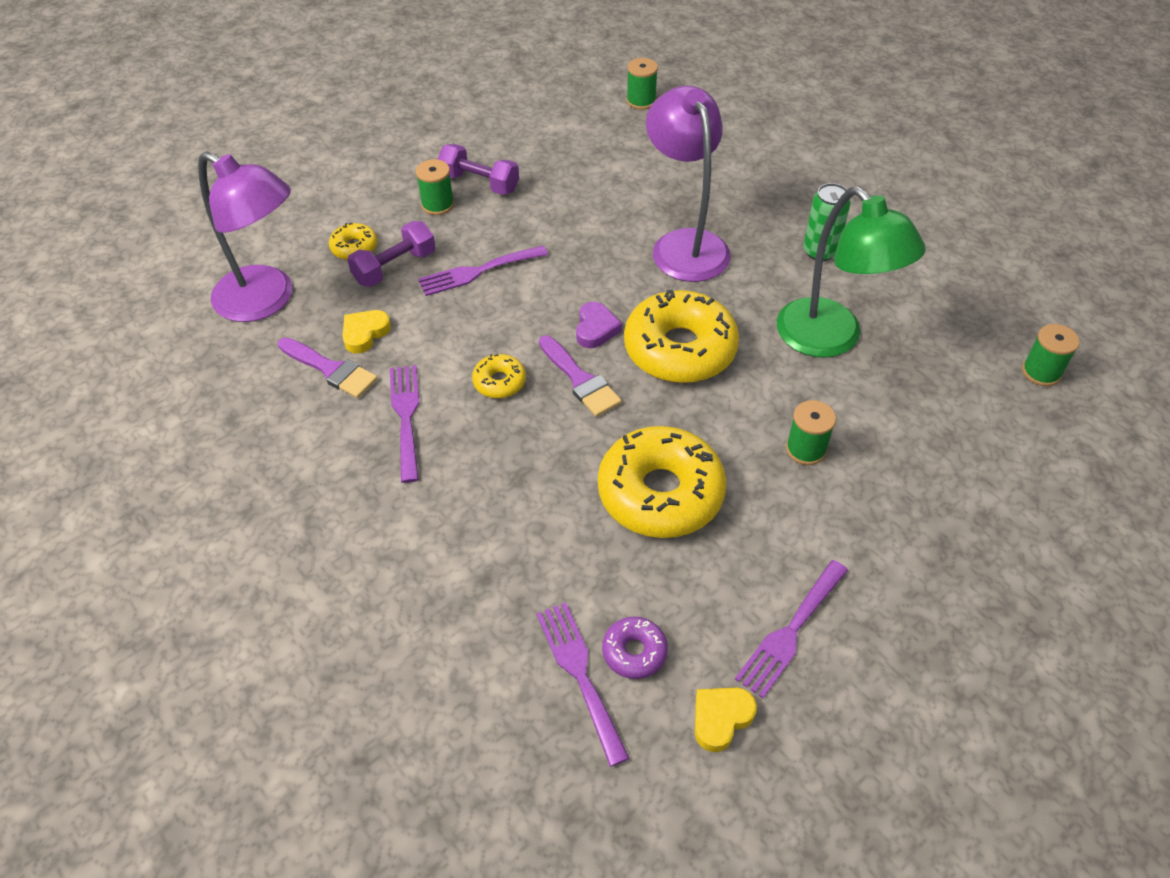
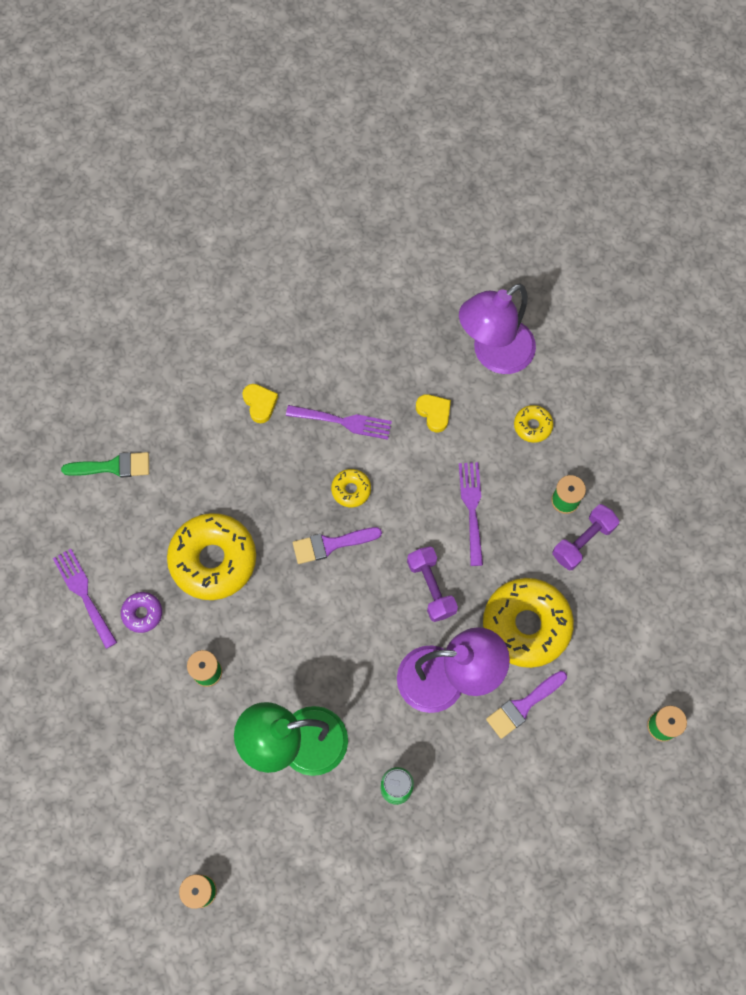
camera: 110 degrees right, 20 degrees up
(331, 369) = (406, 384): purple brush -> purple brush (523, 706)
(395, 267) = (498, 449): purple dumbbell -> purple dumbbell (431, 587)
(580, 674) = (113, 466): purple fork -> green brush
(596, 329) = (377, 573): purple heart -> none
(634, 652) = (112, 500): purple donut -> purple donut (142, 613)
(679, 349) = (333, 626): yellow donut -> yellow donut (526, 625)
(721, 718) = (52, 531): yellow heart -> yellow heart (260, 404)

